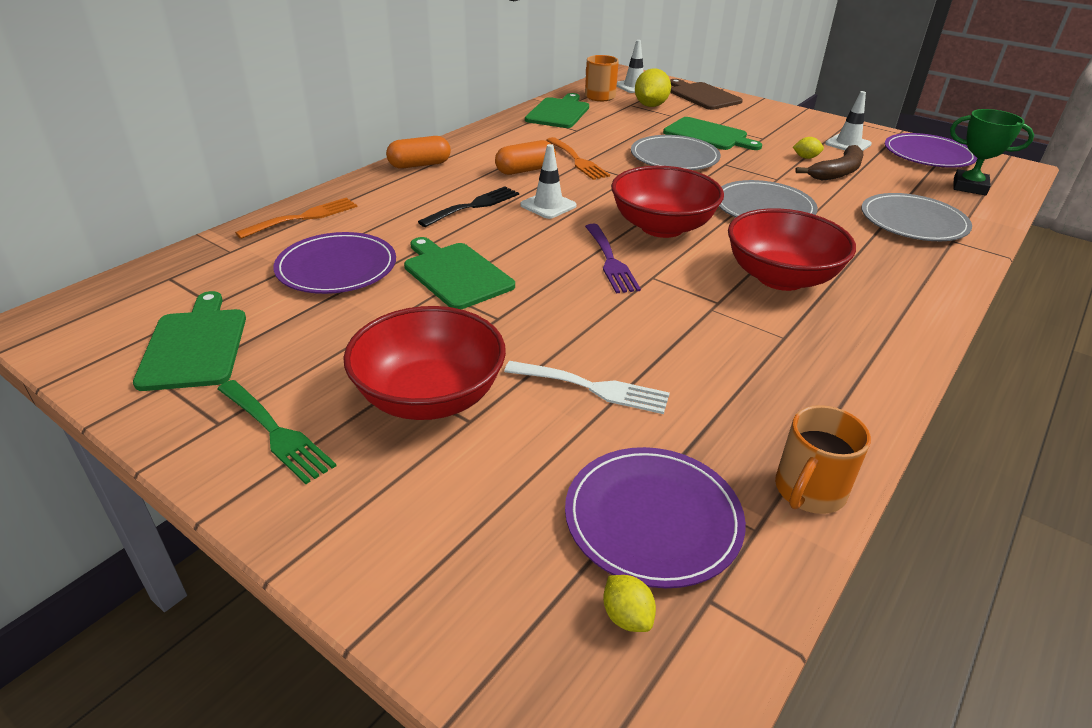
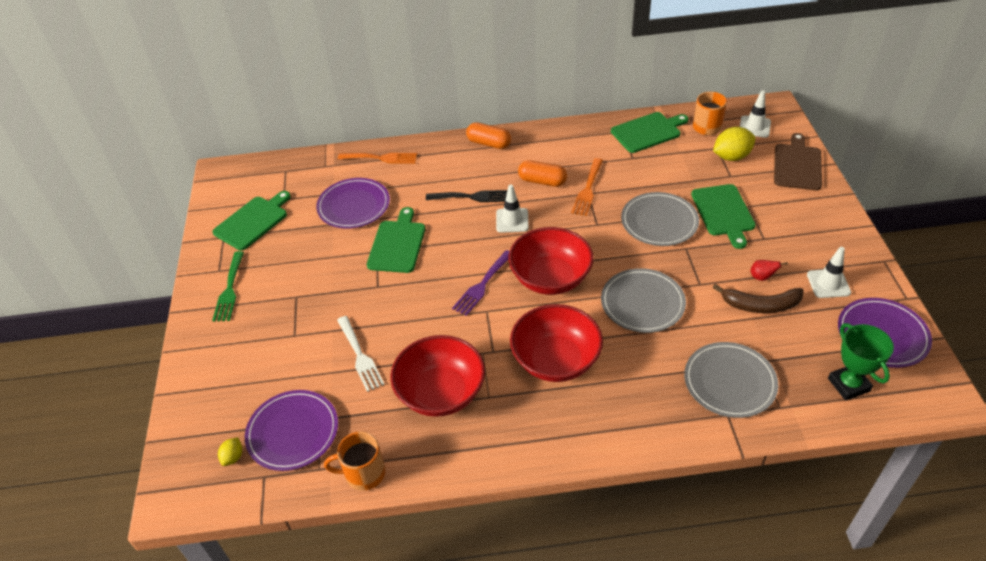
camera: 50 degrees right, 10 degrees up
(429, 397) = (296, 311): red bowl -> red bowl (441, 393)
(806, 158) = (762, 277): yellow lemon -> red pear

